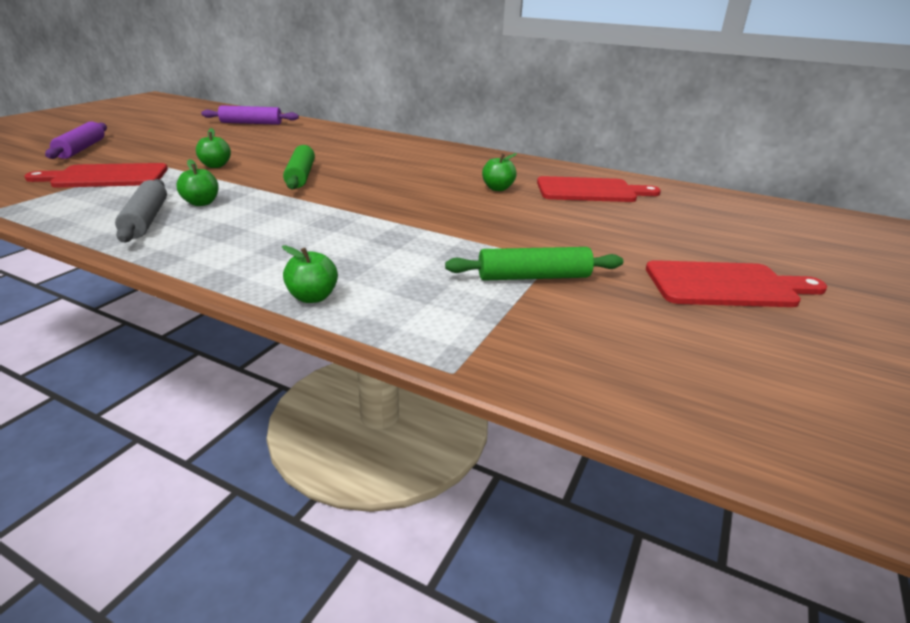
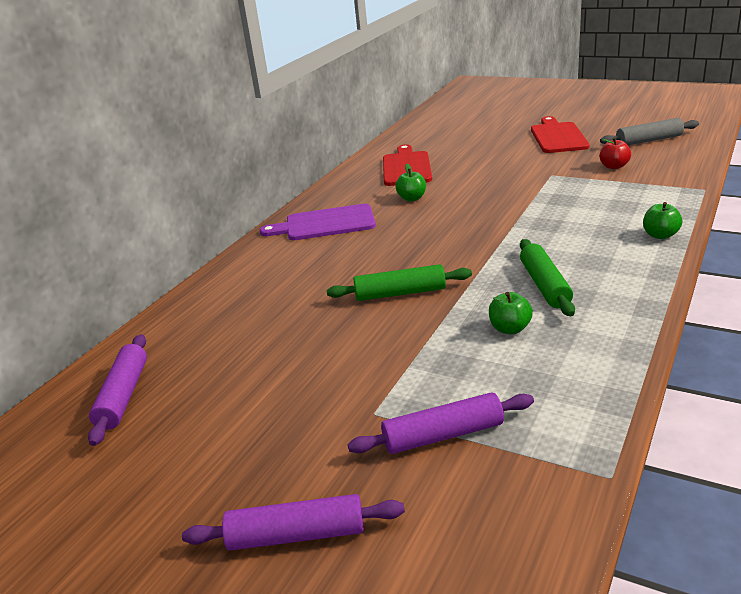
camera: 85 degrees left, 0 degrees up
(106, 177) = (443, 435): red cutting board -> purple rolling pin
(146, 220) = (572, 346): grey rolling pin -> grey rolling pin (649, 140)
(215, 166) = (373, 359): green apple -> none
(453, 160) = (325, 224): none -> purple cutting board
(533, 277) = (581, 178): green rolling pin -> green rolling pin (545, 285)
(579, 309) = (614, 166): none -> red apple

